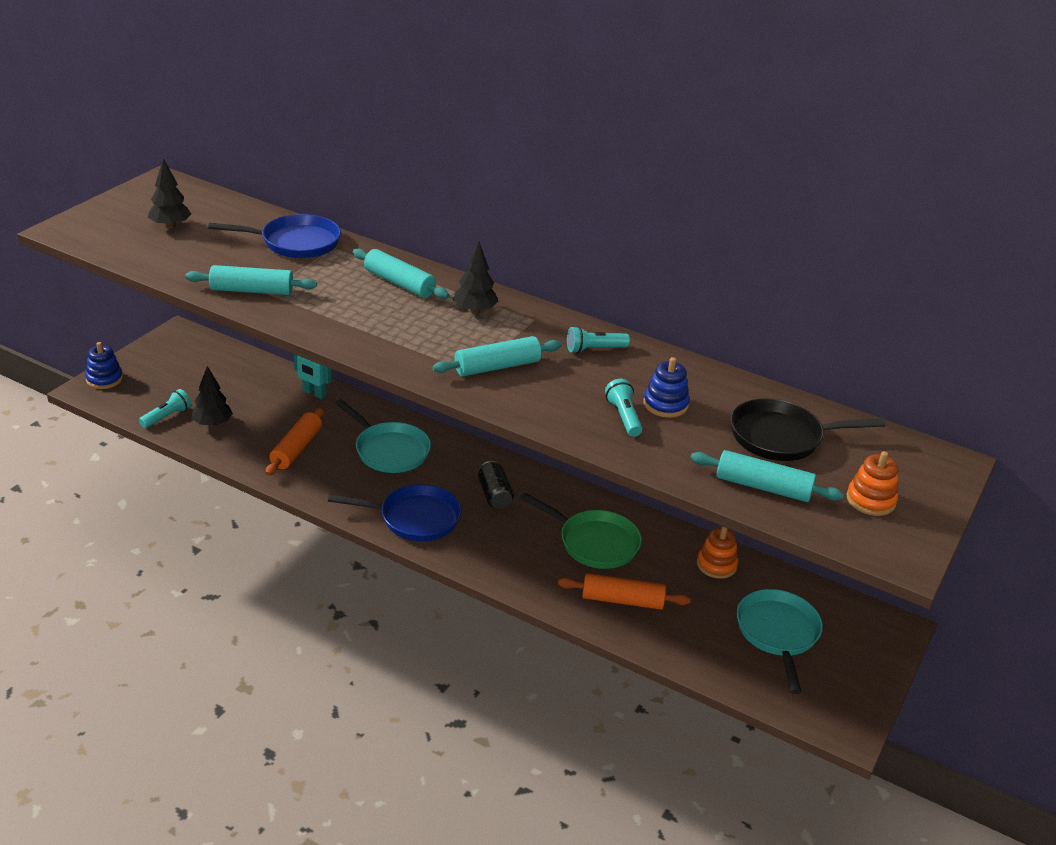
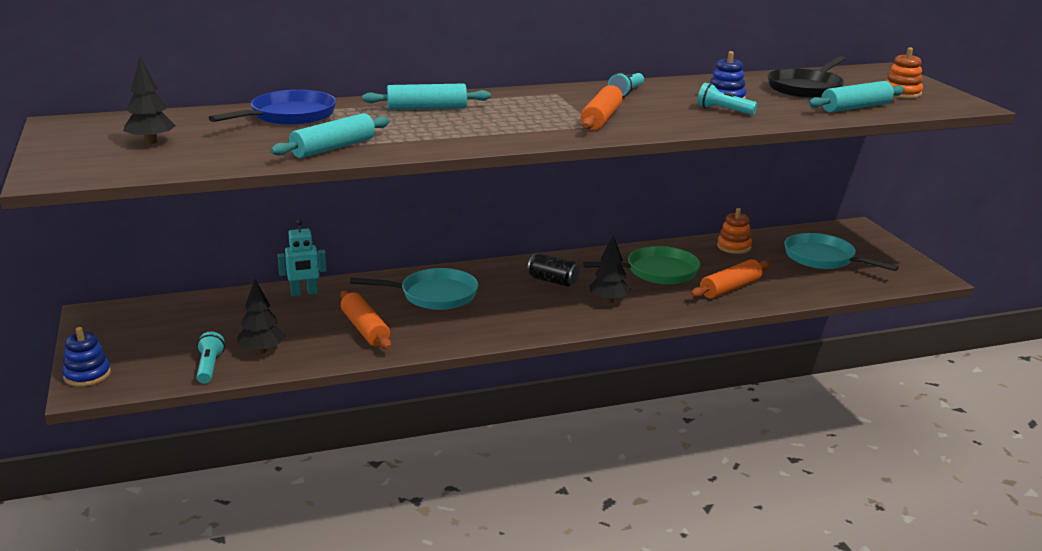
camera: 45 degrees left, 10 degrees down
(414, 518) = (533, 319): blue pan -> none
(475, 310) = (512, 102): black tree -> black tree (608, 301)
(497, 367) = (601, 119): turquoise rolling pin -> orange rolling pin

